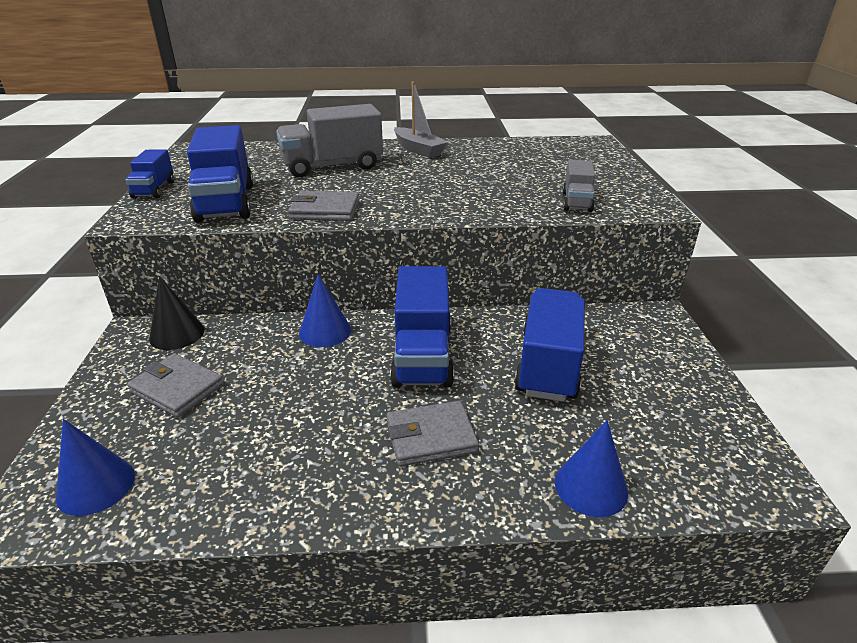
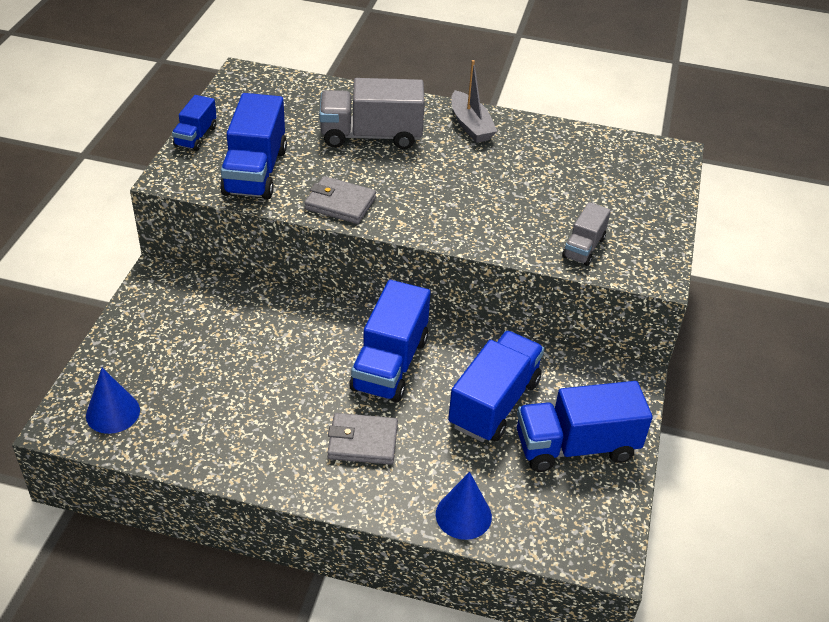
camera: 15 degrees right, 10 degrees up
(177, 334) = (191, 287): black cone -> none
(177, 388) = (181, 344): grey wallet -> none
(325, 331) = (316, 317): blue cone -> none
(654, 383) = (576, 446): none -> blue truck

